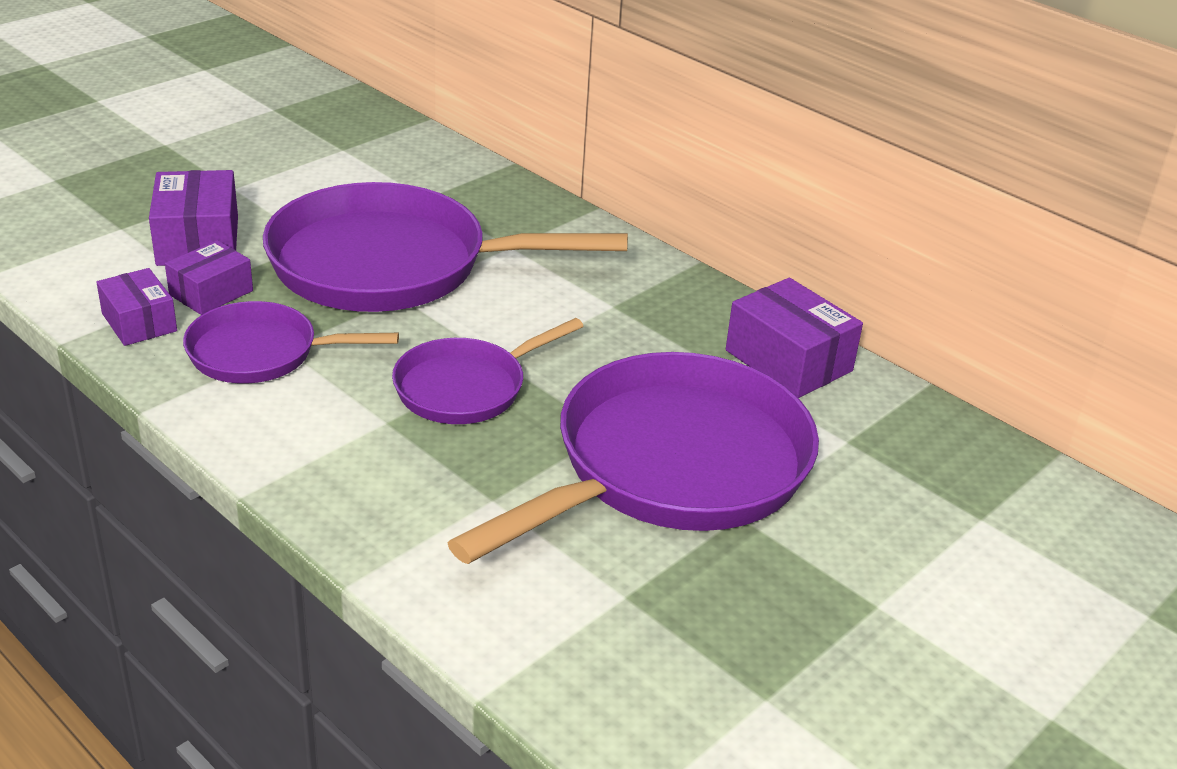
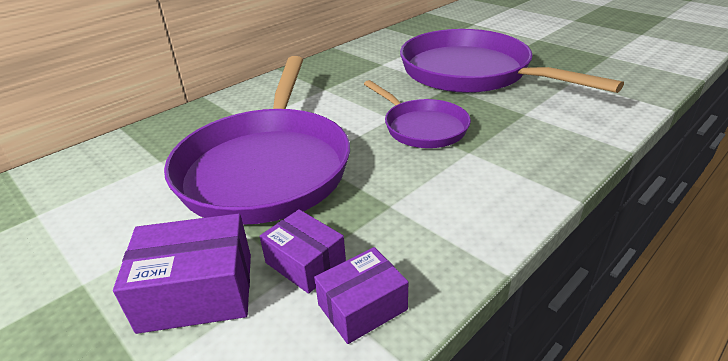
camera: 85 degrees left, 0 degrees up
(261, 353) = (401, 216): purple pan -> none
(788, 361) = (373, 50): purple box -> none

